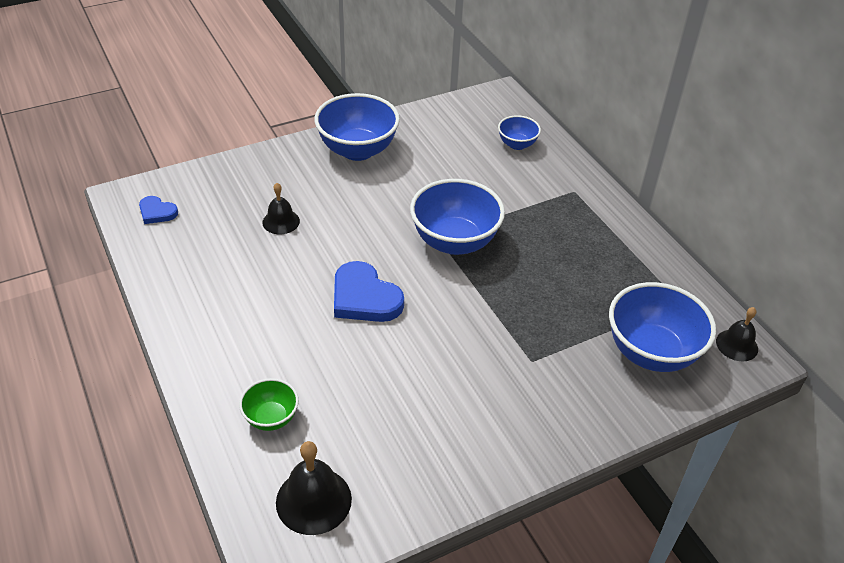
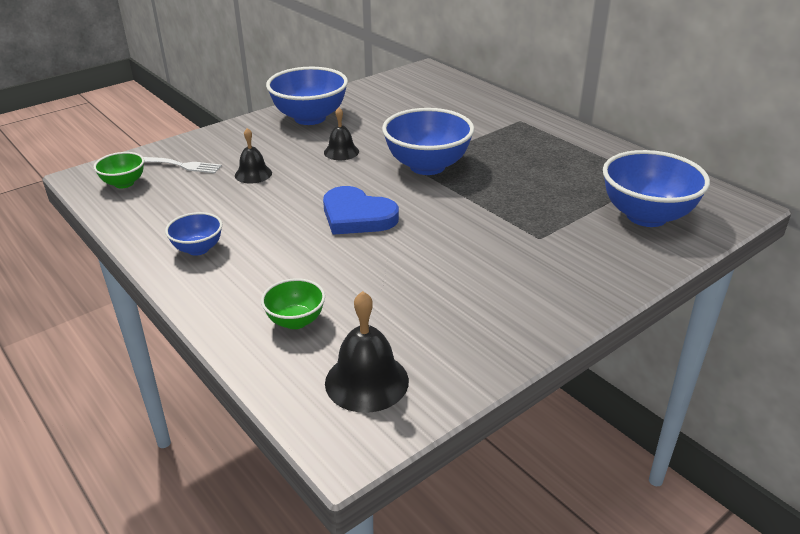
camera: 10 degrees left, 10 degrees down
(157, 212) = (124, 183): blue heart -> green bowl
(216, 197) = (181, 165): none -> white fork
(517, 144) = (455, 97): blue bowl -> blue bowl (198, 249)
(737, 345) = (719, 200): black bell -> black bell (341, 152)

